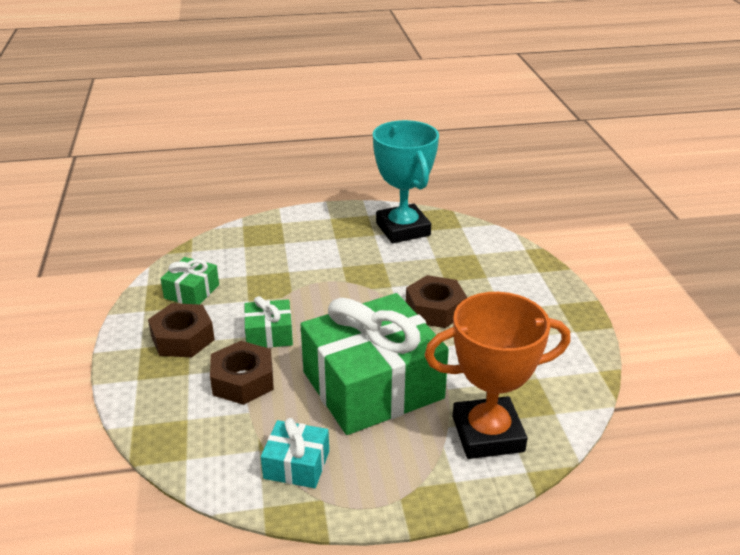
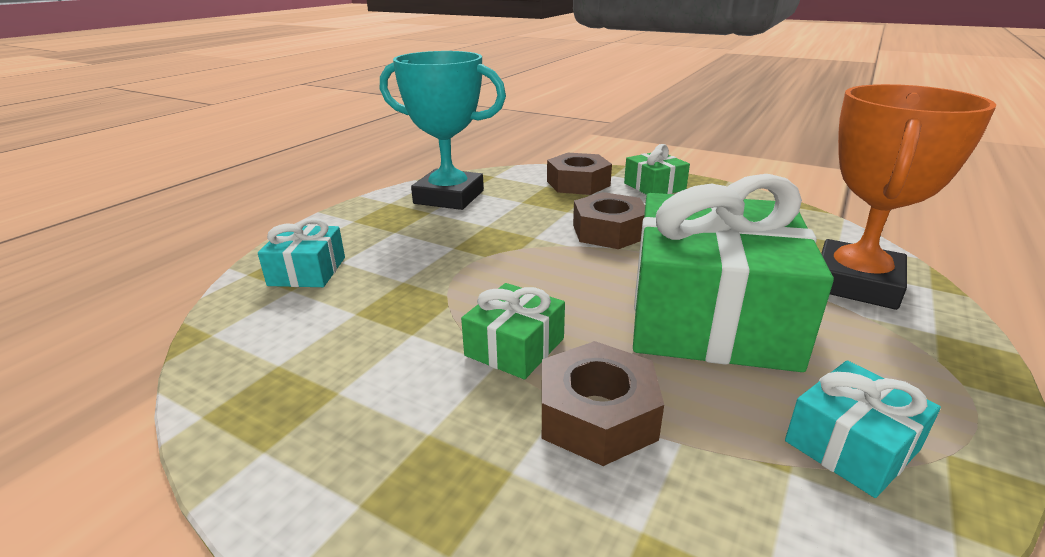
camera: 50 degrees left, 5 degrees down
(182, 338) = (409, 436): brown nut -> brown nut (578, 183)
(191, 291) = (307, 375): green gift -> green gift (654, 186)
(263, 239) = (307, 271): none -> turquoise gift

